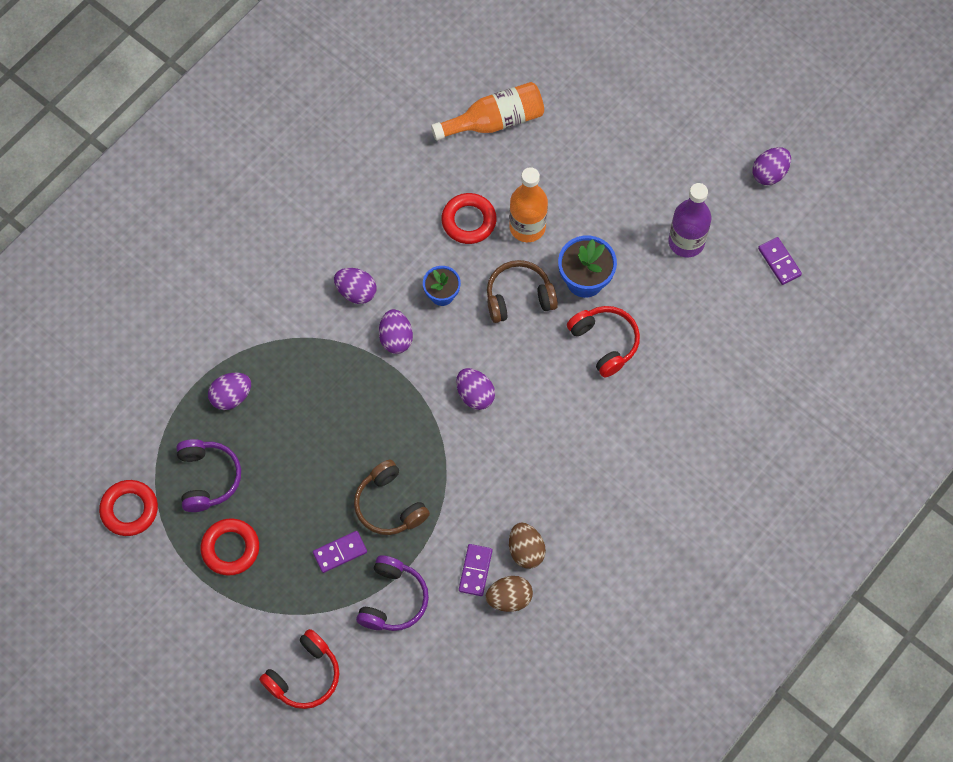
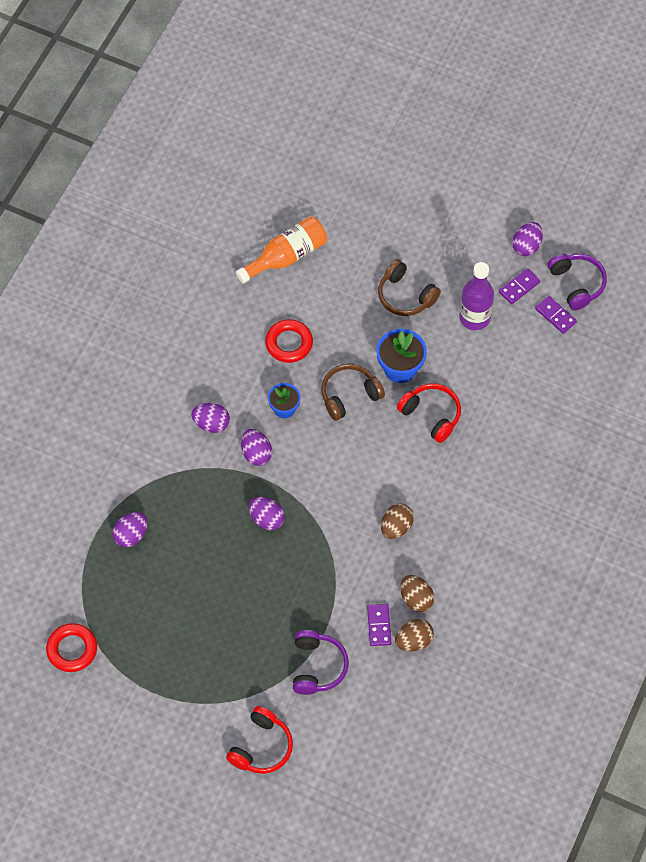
camera: 15 degrees left, 5 degrees down
(208, 478) = (131, 607): purple headphones -> purple headphones (577, 284)
(230, 548) = (168, 659): red ring -> none
(340, 552) = (261, 639): purple domino -> purple domino (519, 287)
(389, 505) = (291, 591): brown headphones -> brown headphones (405, 296)
(475, 395) = (336, 483): purple egg -> purple egg (266, 519)
(527, 227) = (339, 336): orange bottle -> none
(527, 462) = (396, 527): none -> brown egg

